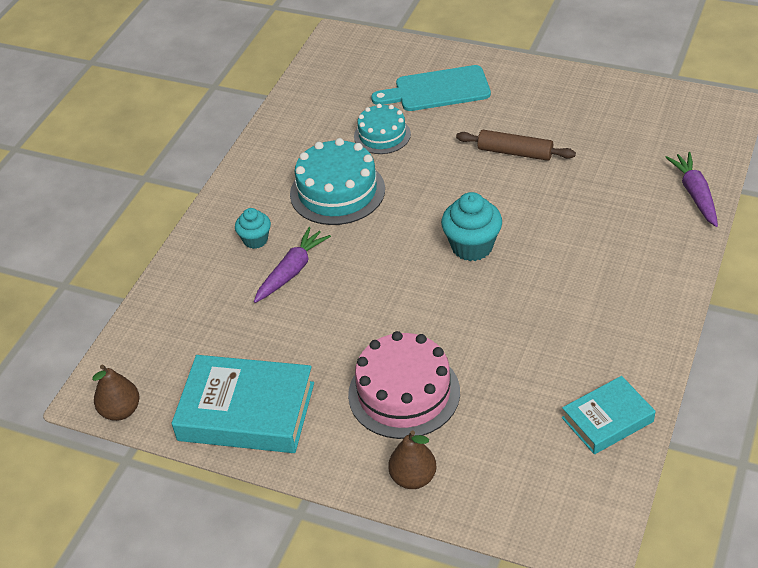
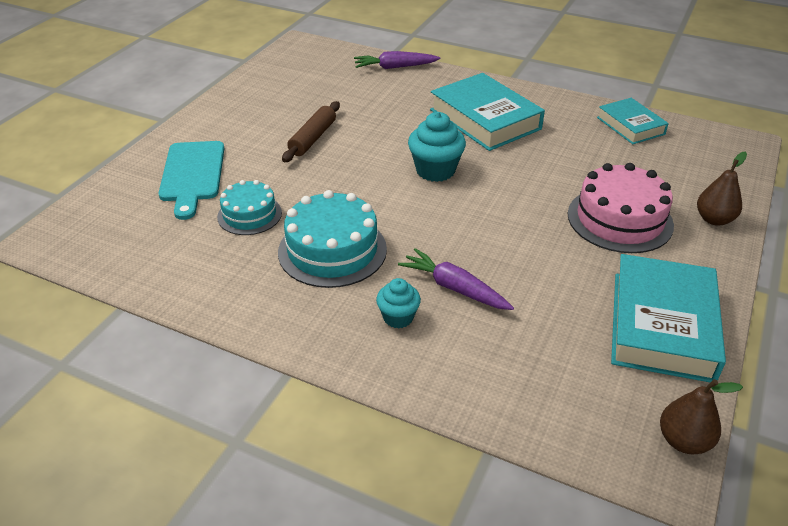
camera: 90 degrees left, 5 degrees down
(587, 281) = (485, 119): none -> turquoise book

